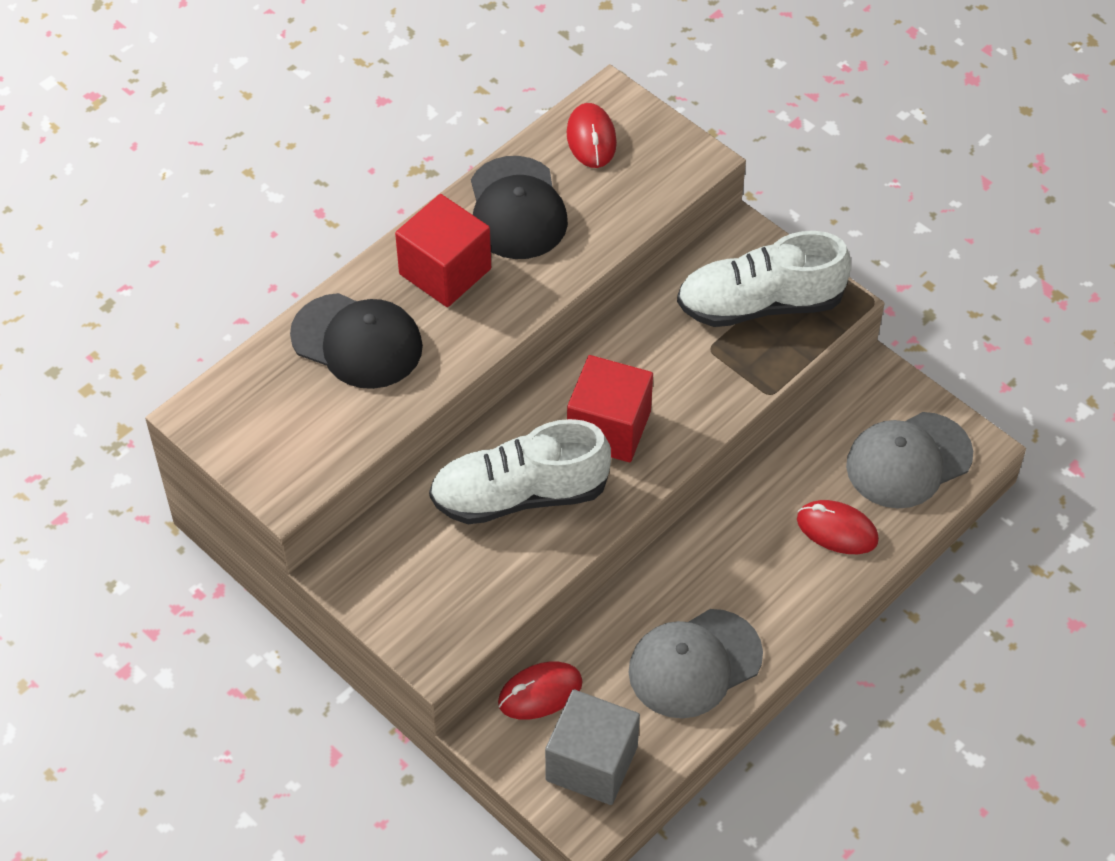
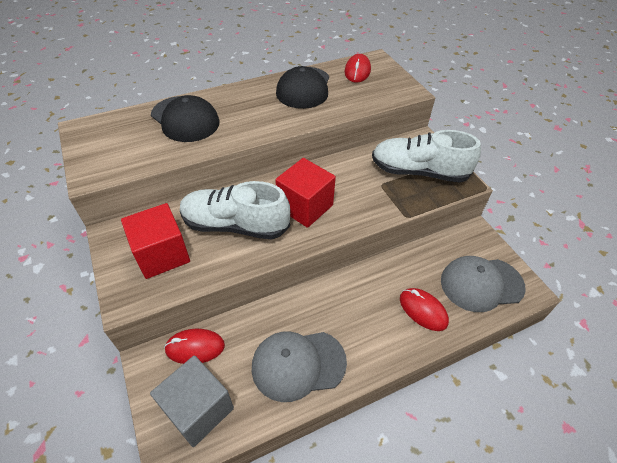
camera: 20 degrees right, 5 degrees down
(445, 271) = (251, 103): red cube -> red cube (162, 254)

